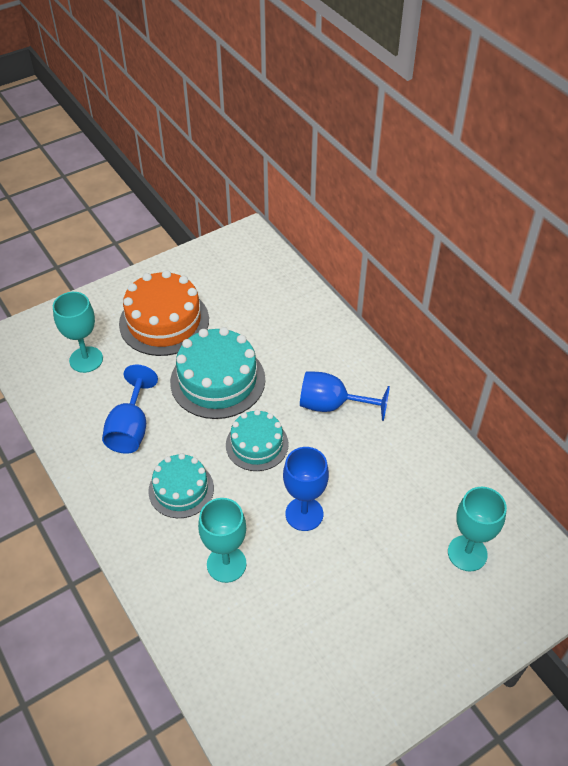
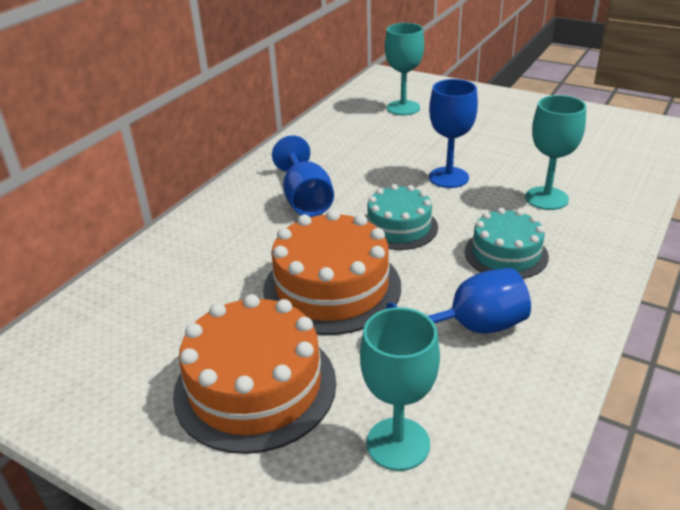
camera: 115 degrees left, 15 degrees down
(217, 380) = (332, 287): turquoise cake -> orange cake

